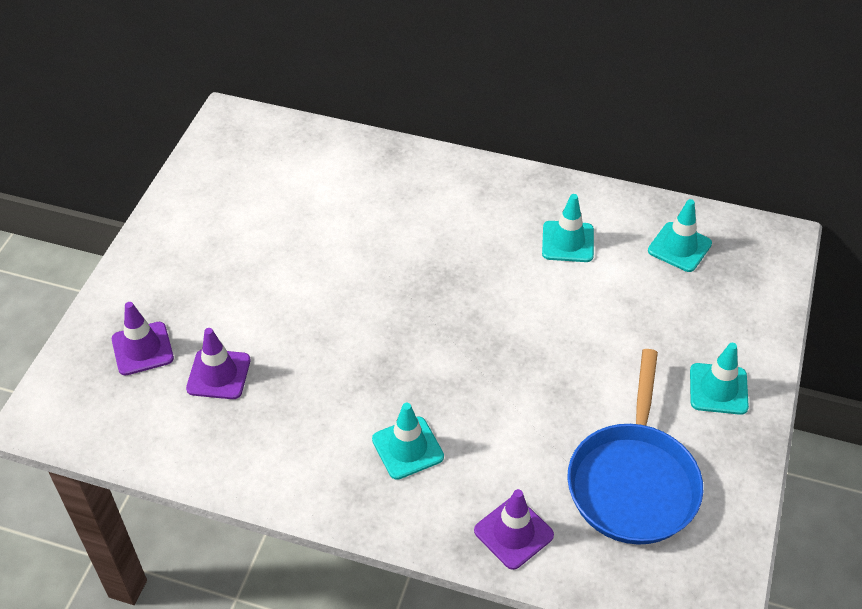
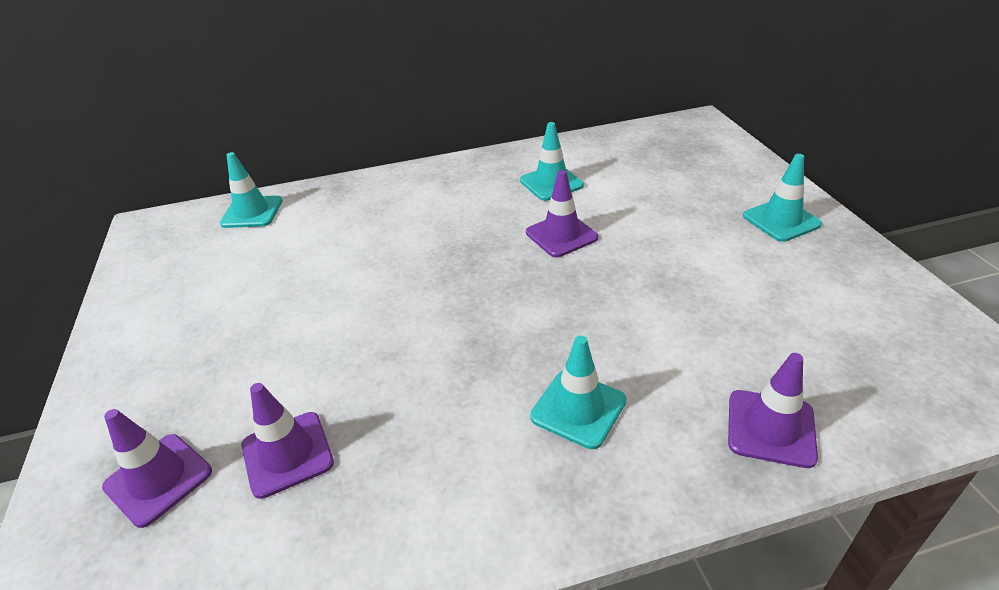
camera: 30 degrees left, 10 degrees down
(525, 302) = (561, 235): none -> purple traffic cone
(633, 482) = (811, 319): blue pan -> none
(679, 247) = (639, 152): turquoise traffic cone -> turquoise traffic cone (252, 212)

